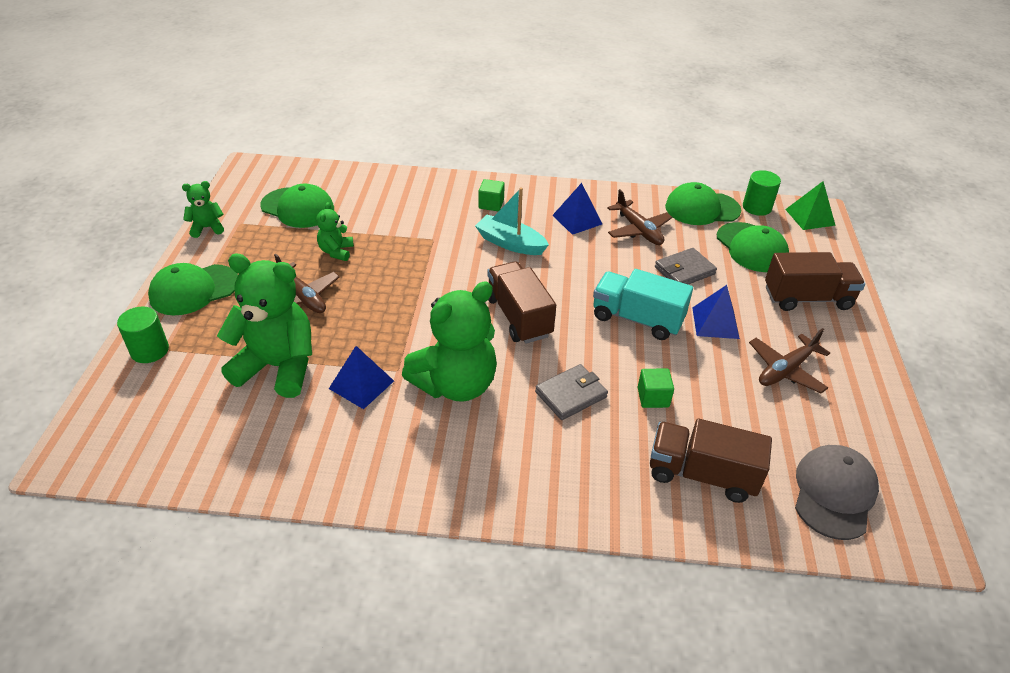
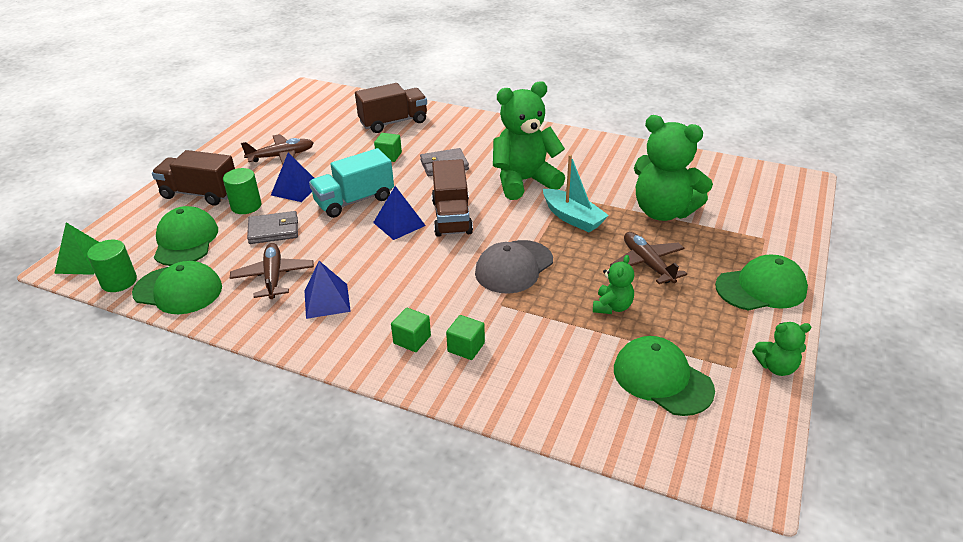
camera: 160 degrees left, 5 degrees down
(150, 350) = (779, 239): green cylinder -> green cylinder (246, 206)
(361, 384) = (596, 191): blue pyramid -> blue pyramid (399, 224)
(448, 205) = (466, 347): none -> green cube
(510, 243) = (419, 285): turquoise boat -> turquoise boat (573, 218)
(637, 319) = (354, 201): turquoise truck -> turquoise truck turned 105 degrees clockwise
(701, 474) = (393, 122): brown truck -> brown truck turned 60 degrees counterclockwise
(834, 493) = (328, 107): grey cap -> grey cap (514, 267)

